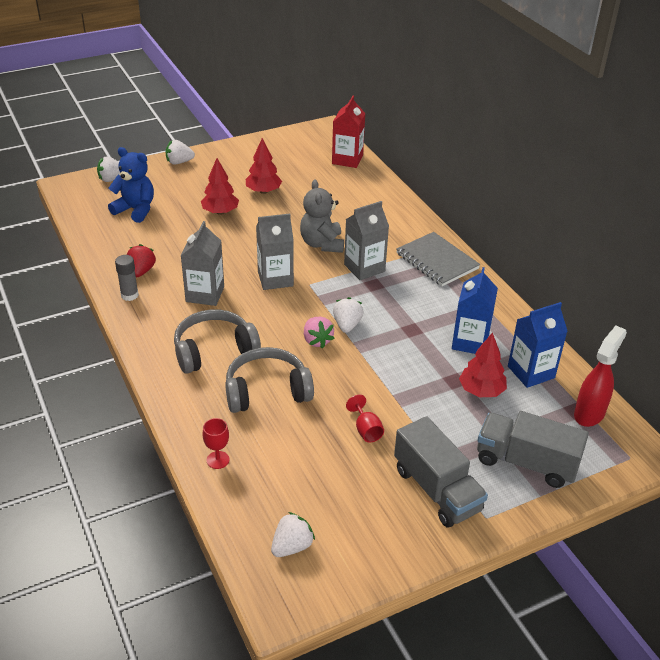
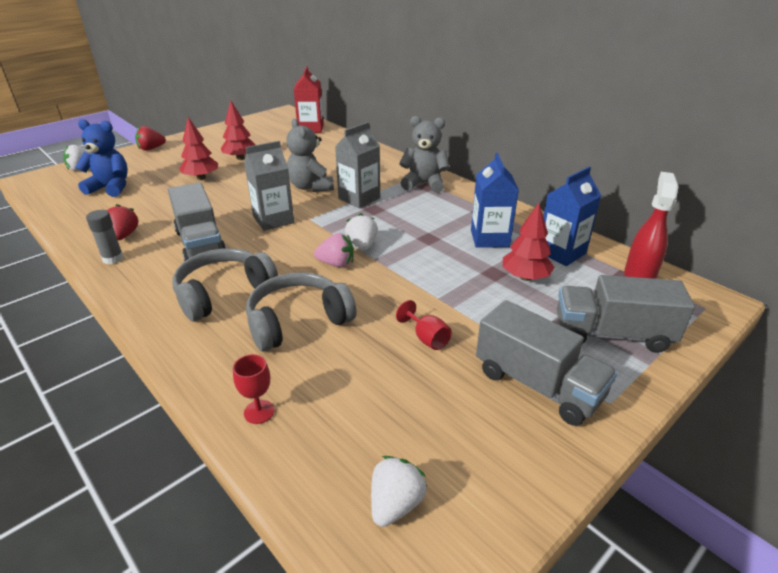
camera: 15 degrees left, 5 degrees down
(179, 162) = (151, 149): white strawberry -> red strawberry
(205, 294) = (201, 244): grey carton -> grey truck
(317, 340) = (336, 264): pink strawberry -> pink strawberry turned 45 degrees counterclockwise
(437, 261) = (424, 184): grey notebook -> grey teddy bear

